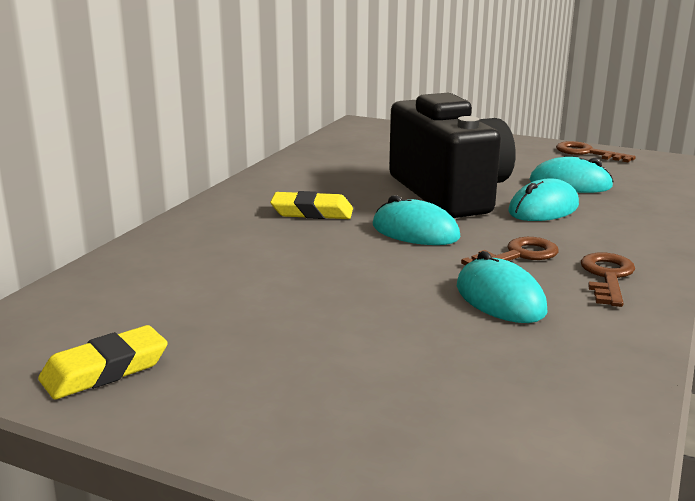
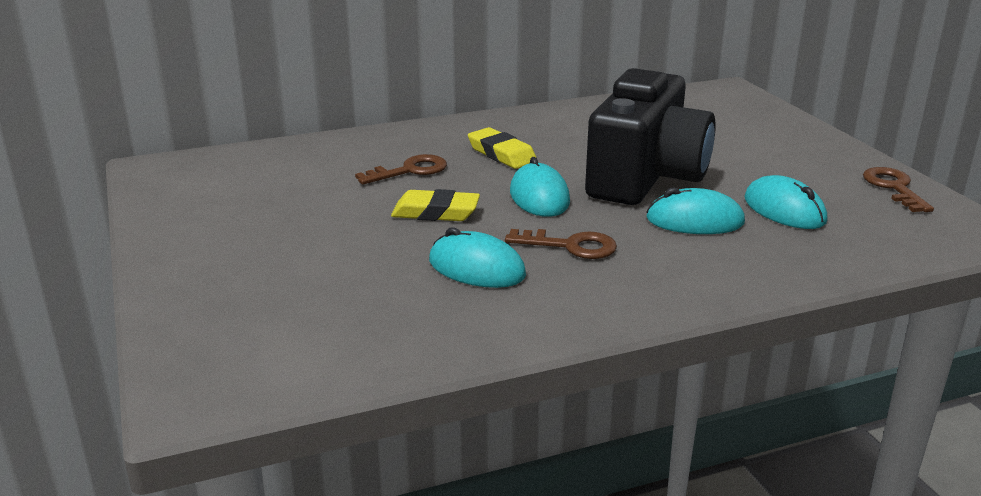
camera: 45 degrees right, 5 degrees up
(105, 370) = (187, 204): yellow eraser -> yellow eraser (435, 212)
(500, 299) = (476, 268): turquoise mouse -> turquoise mouse turned 75 degrees counterclockwise
(607, 276) = (599, 292): brown key -> brown key (410, 171)

